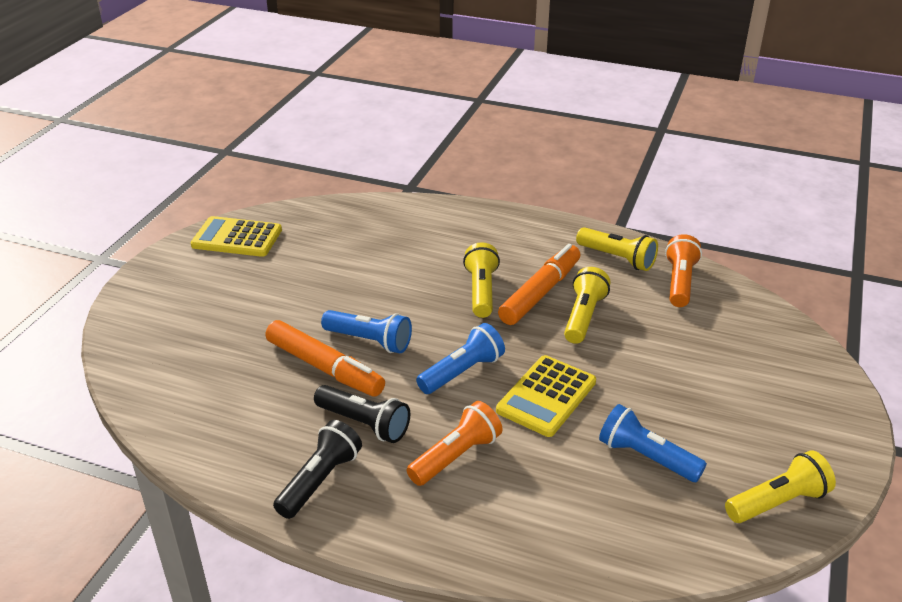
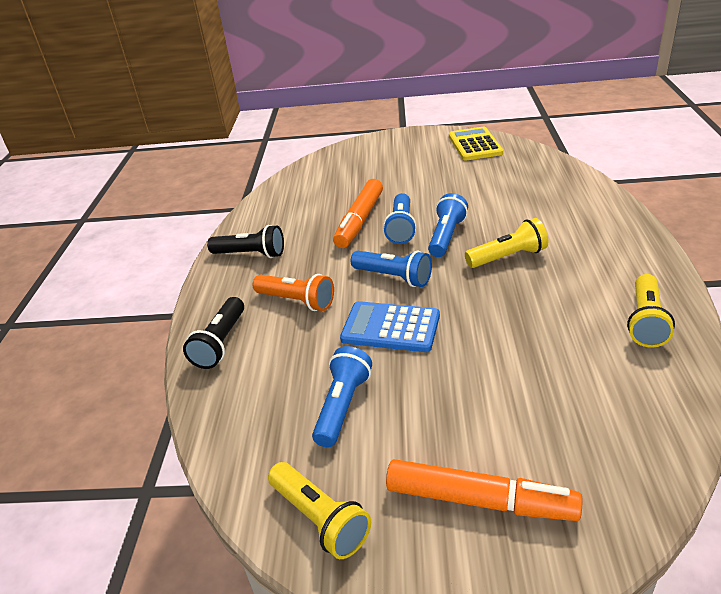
camera: 75 degrees right, 0 degrees up
(364, 424) = (311, 253): black flashlight -> black flashlight (221, 343)
(414, 316) = (446, 236): none -> blue flashlight
(540, 293) = (536, 288): orange marker -> orange marker (480, 501)
(546, 396) = (390, 327): yellow calculator -> blue calculator
(583, 316) = (522, 322): yellow flashlight -> none
(679, 282) = (649, 376): orange flashlight -> none

